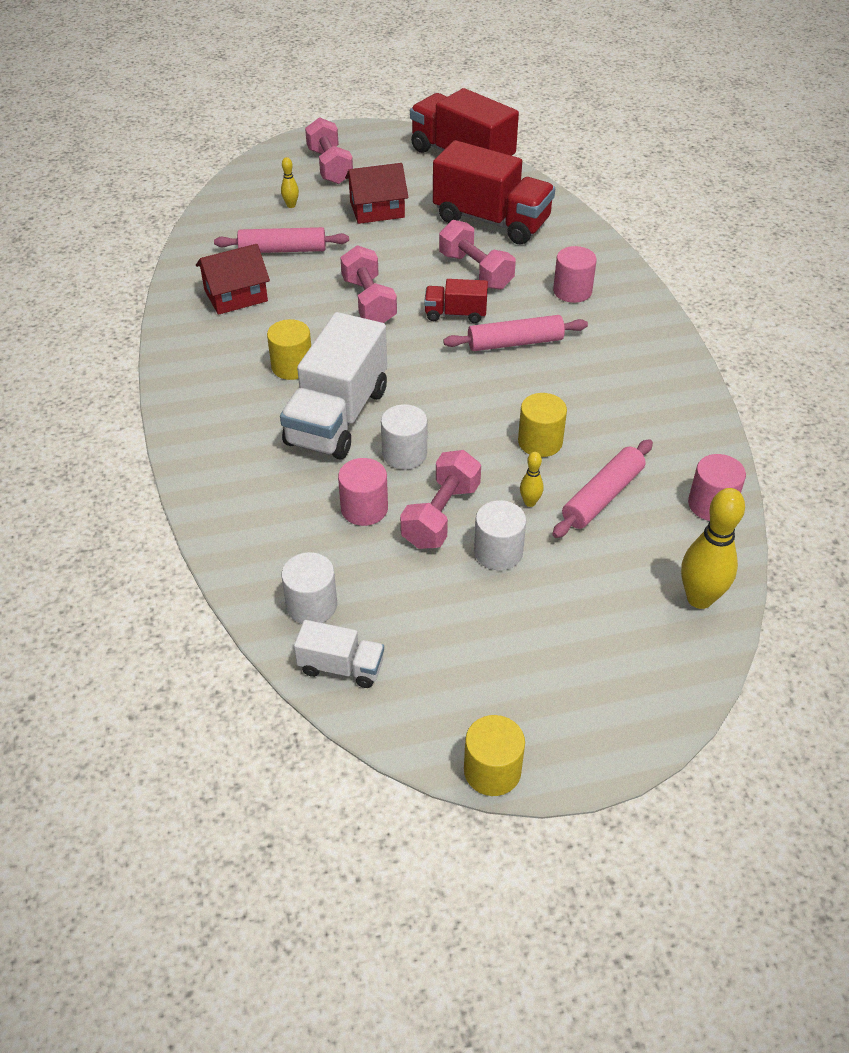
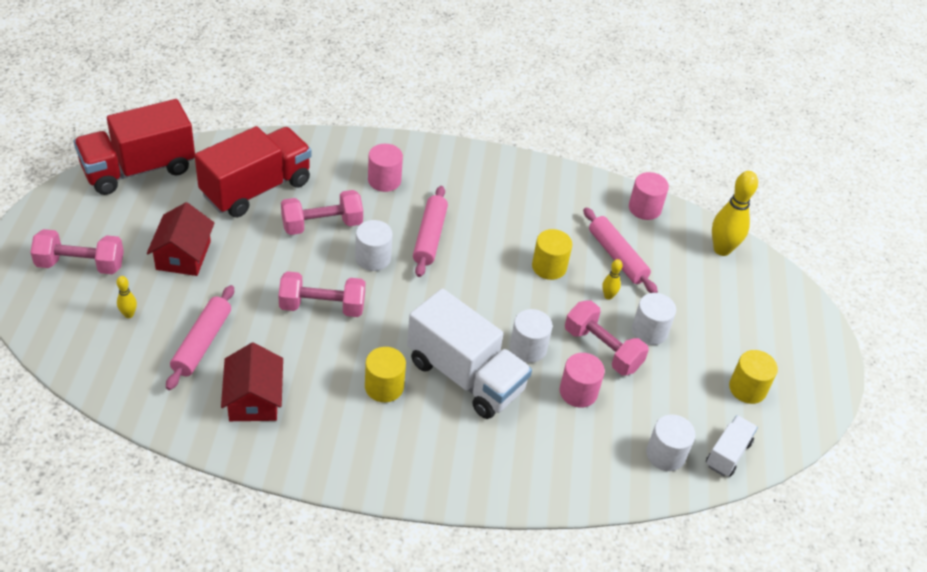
camera: 75 degrees left, 0 degrees up
(455, 314) = (373, 258): red truck -> white cylinder
(492, 770) = (829, 401): yellow cylinder -> yellow cylinder (747, 388)

